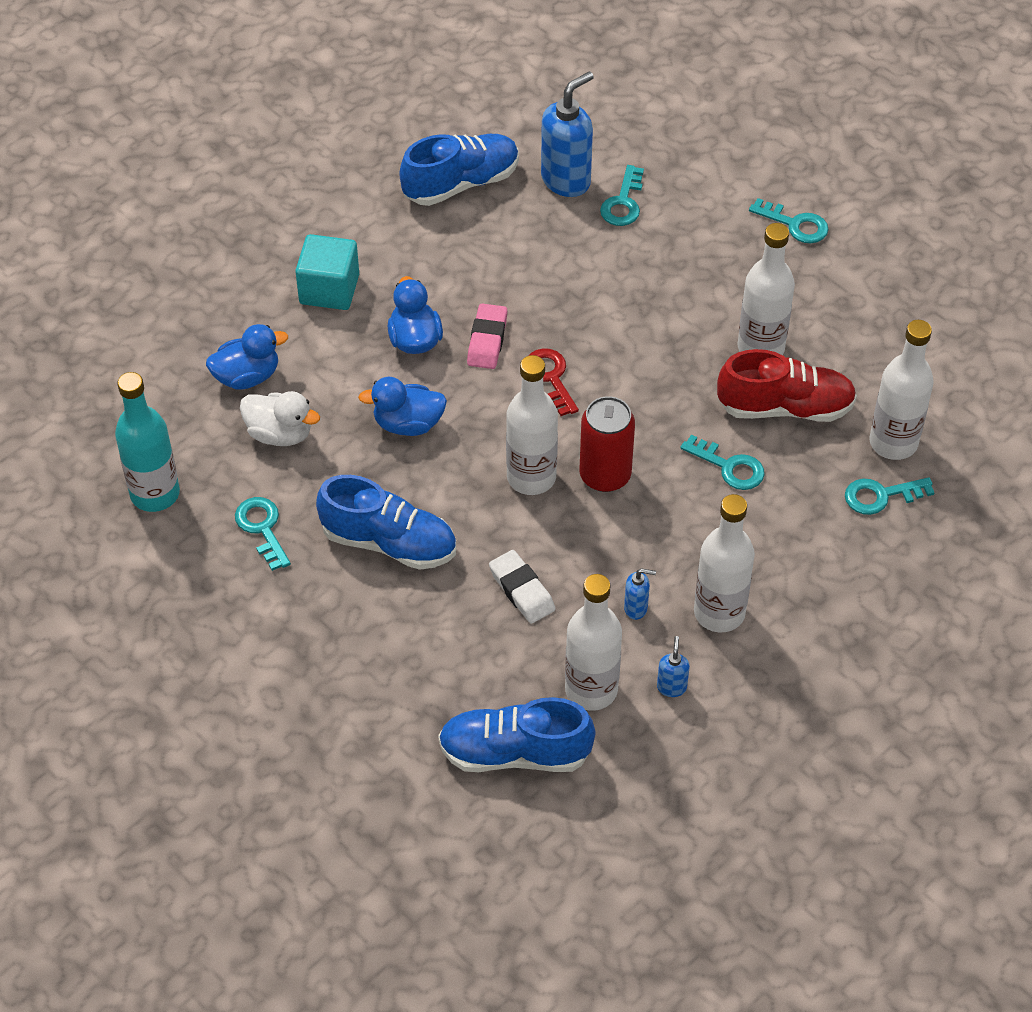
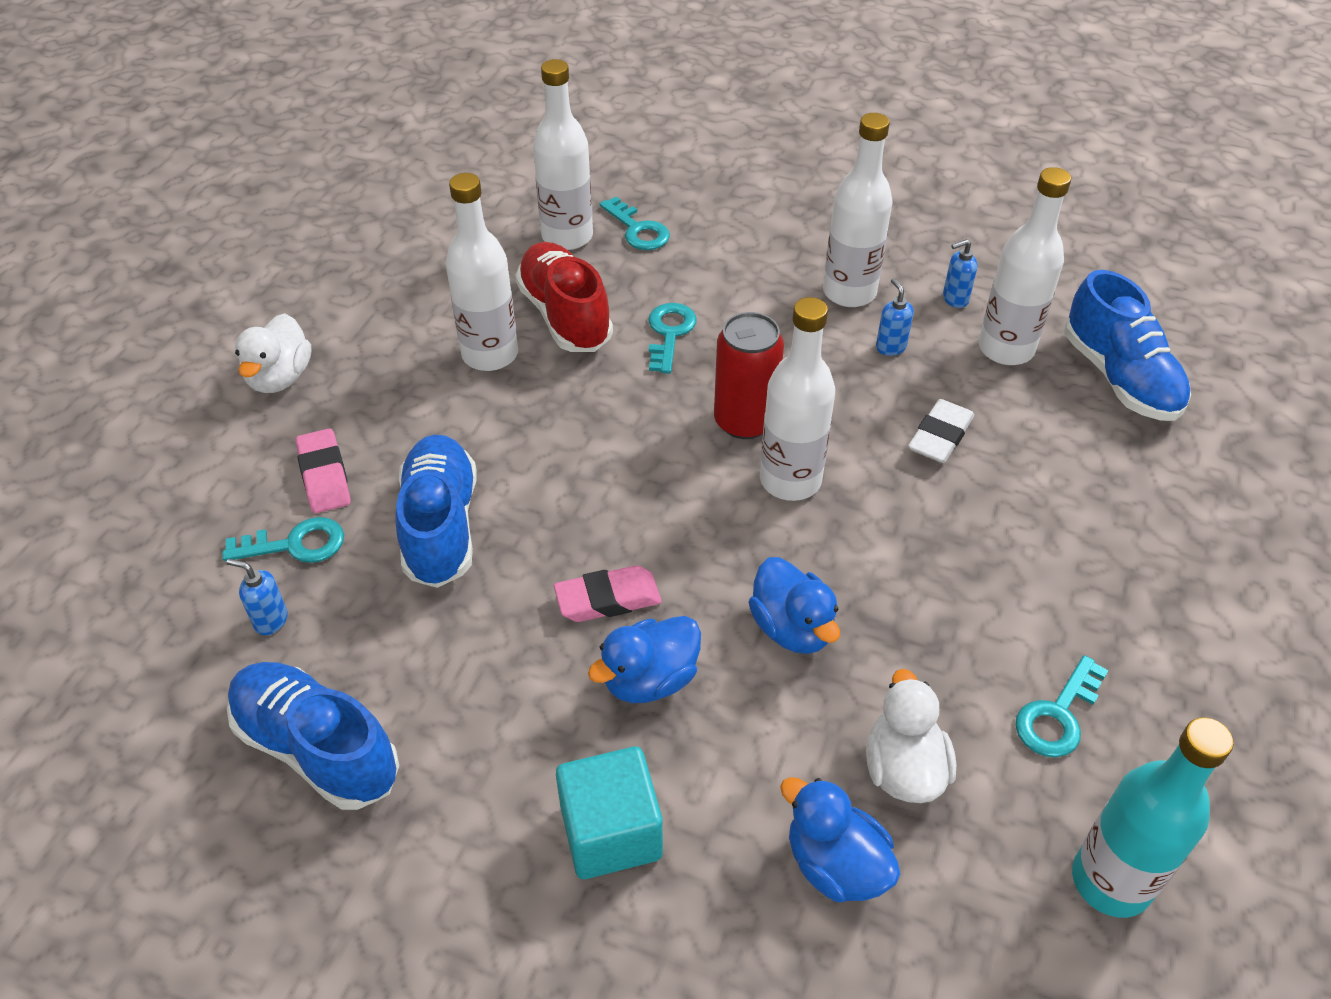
camera: 115 degrees left, 5 degrees down
(389, 543) = (973, 574): blue shoe -> blue shoe (441, 526)
(550, 377) = (633, 515): red key -> none
(566, 180) = (270, 620): blue soap dispenser -> blue soap dispenser, size x0.47
(679, 228) = (324, 476): none -> pink eraser
(795, 224) = (280, 378): turquoise key -> white duck

